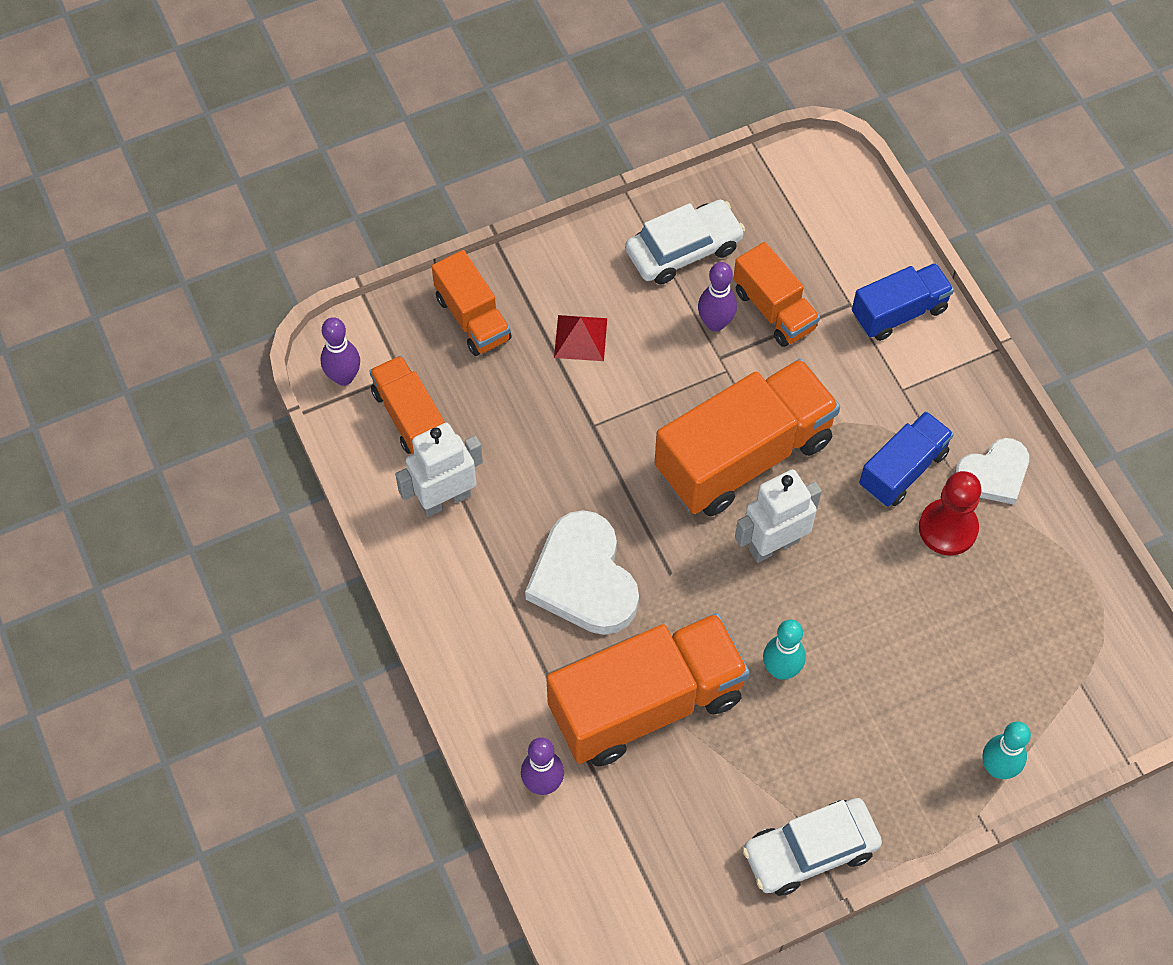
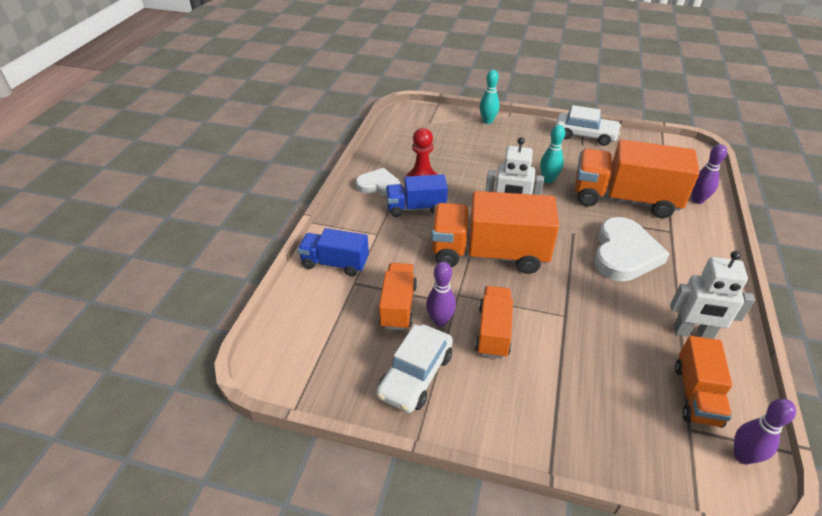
camera: 140 degrees left, 20 degrees down
(472, 318) = (607, 431): orange truck -> orange truck (493, 332)
(580, 338) = (534, 367): red pyramid -> none
(683, 250) = (415, 375): white car -> white car turned 75 degrees counterclockwise

